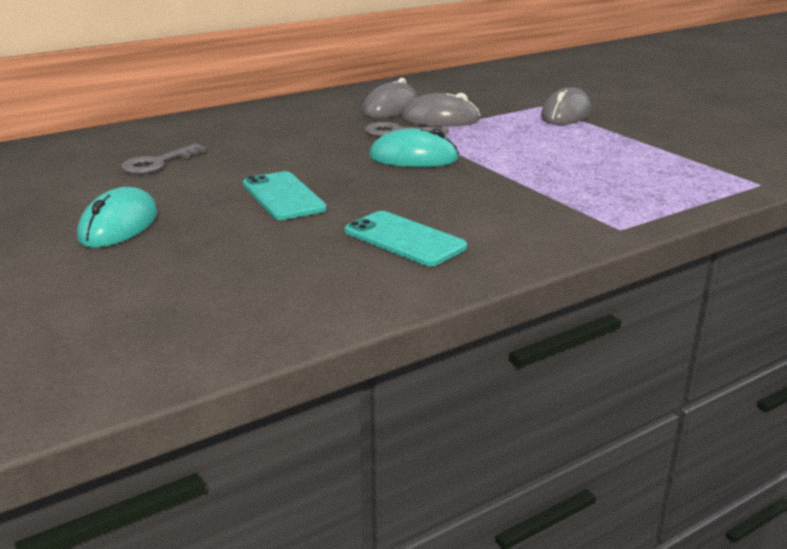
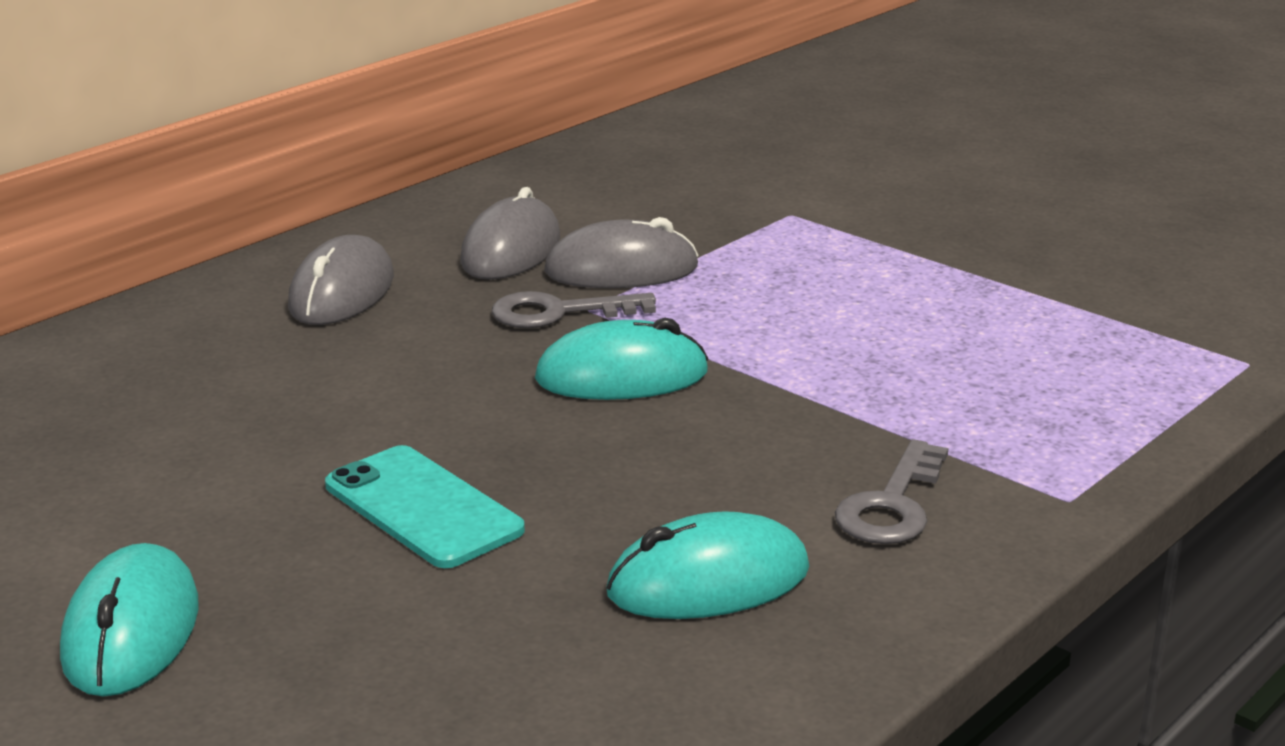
camera: 15 degrees left, 0 degrees up
(157, 163) = (116, 454): grey key -> grey key (892, 504)
(404, 239) = (708, 582): turquoise phone -> turquoise mouse
(566, 114) = (847, 231): grey mouse -> grey mouse (342, 292)

